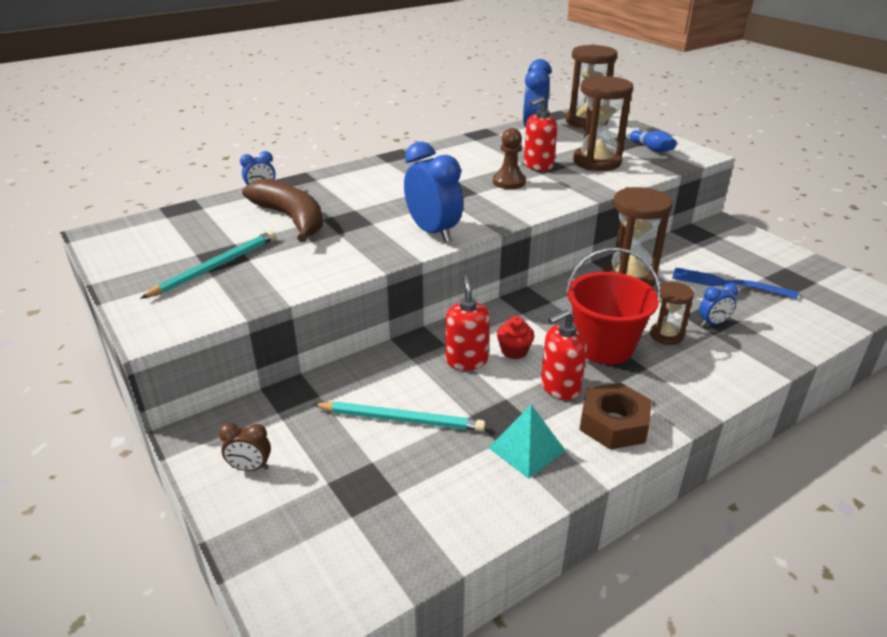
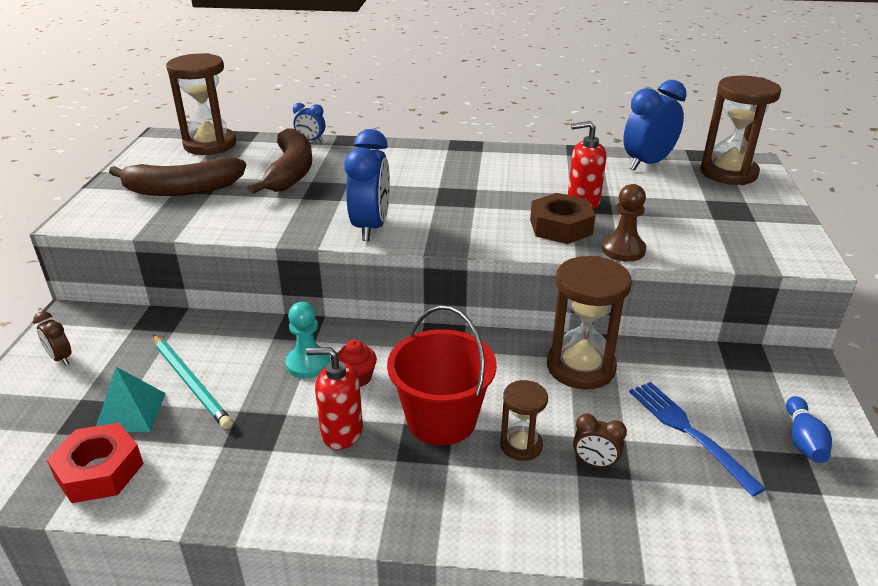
camera: 40 degrees right, 0 degrees up
(216, 266) = (182, 190): turquoise pencil -> brown banana
(437, 514) = (99, 471): none -> red nut
(466, 360) = (308, 363): red soap dispenser -> turquoise pawn
(509, 182) = (522, 207): brown pawn -> brown pawn (623, 250)
(526, 449) = (232, 466): turquoise pyramid -> turquoise pyramid (130, 412)
(596, 162) = (656, 221): brown hourglass -> brown hourglass (210, 145)
(613, 424) = (332, 494): brown nut -> brown nut (561, 227)
(651, 149) = (753, 230): blue bowling pin -> blue bowling pin (803, 440)
(713, 323) = (595, 463): blue clock -> brown clock

